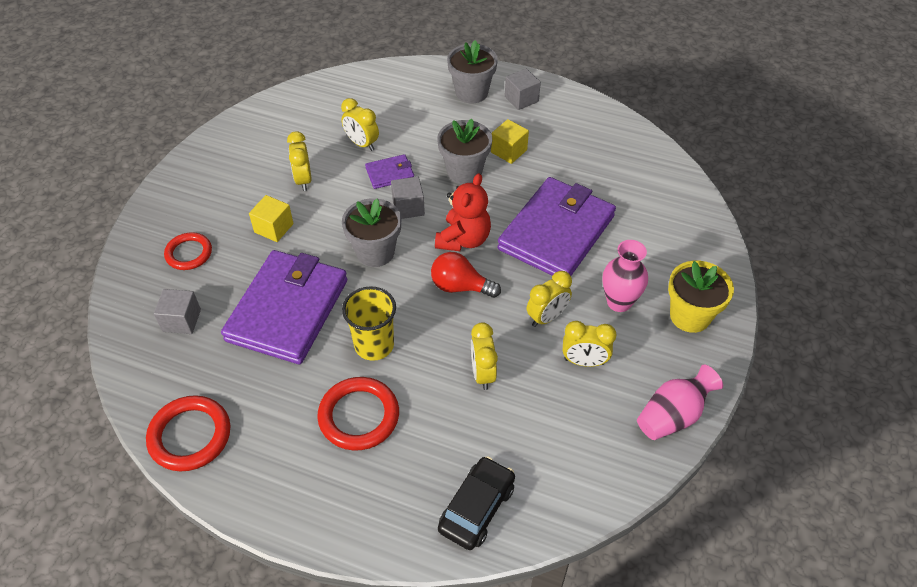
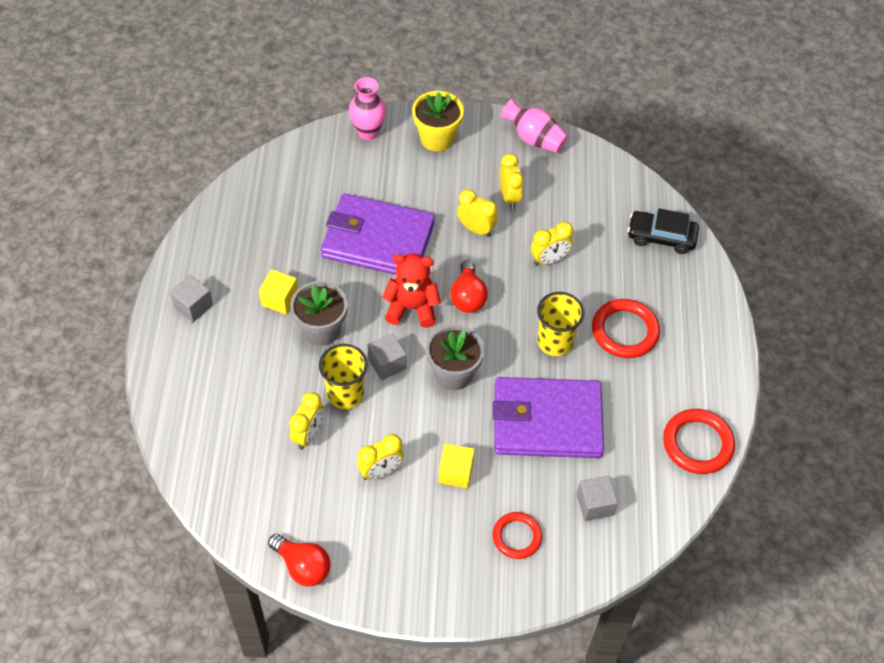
camera: 110 degrees left, 5 degrees up
(249, 120) = (303, 566): none -> red light bulb
(390, 173) = (345, 394): purple wallet -> yellow cup
(471, 92) = (194, 354): grey flower pot -> none
(619, 302) = (440, 184): pink vase -> pink vase (368, 132)

